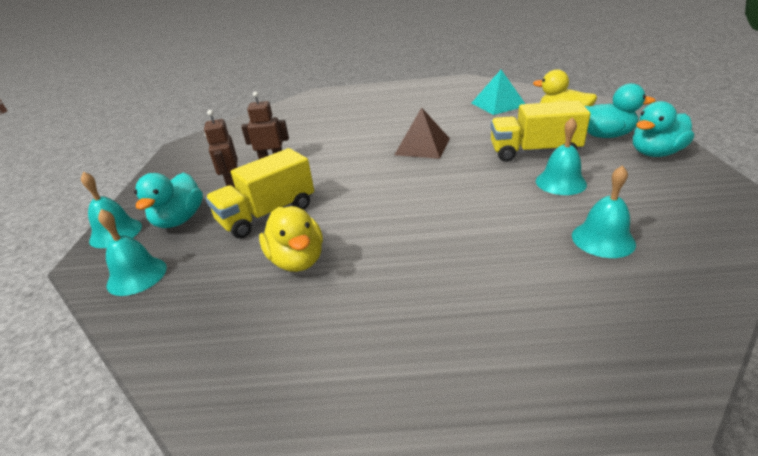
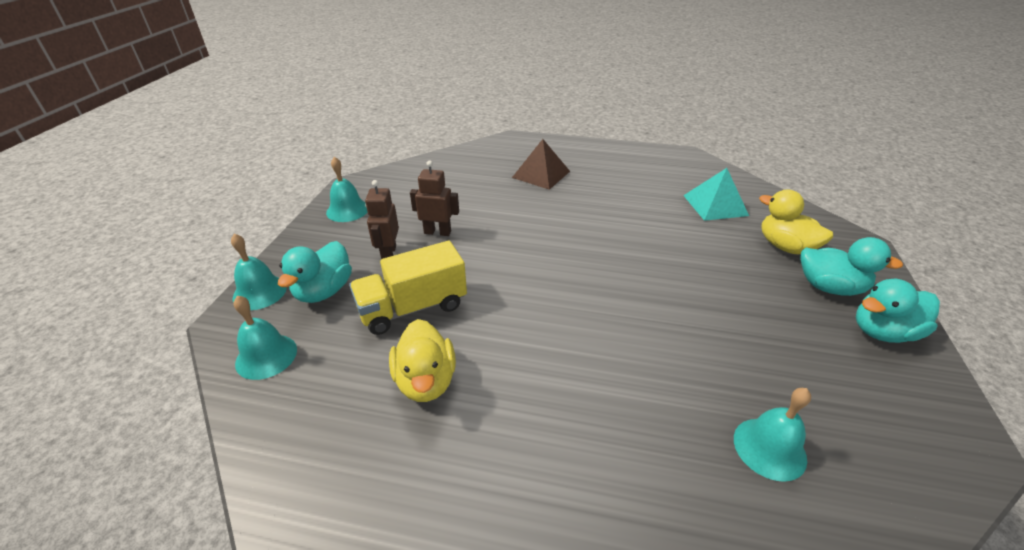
camera: 10 degrees right, 5 degrees up
(422, 146) = (606, 250): brown pyramid -> brown pyramid (541, 174)
(534, 152) = (733, 292): yellow truck -> none
(560, 182) = (749, 347): turquoise bell -> turquoise bell (347, 210)

